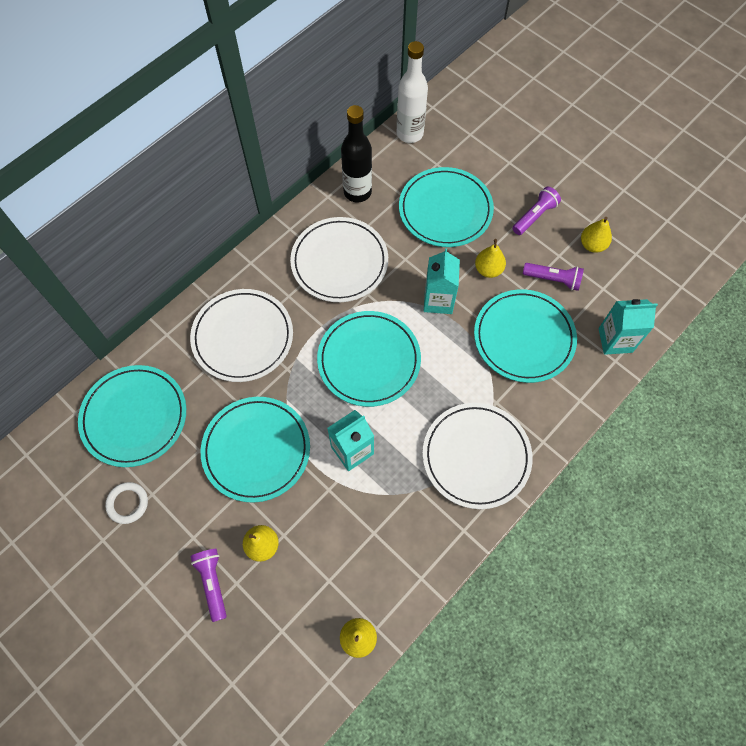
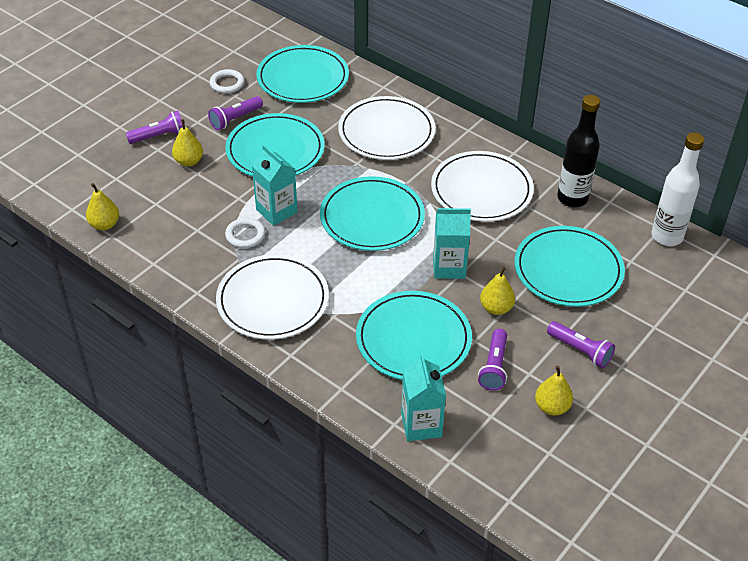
camera: 85 degrees right, 20 degrees down
(196, 493) = (235, 119): none -> purple flashlight
(385, 482) = (245, 235): none -> white ring

